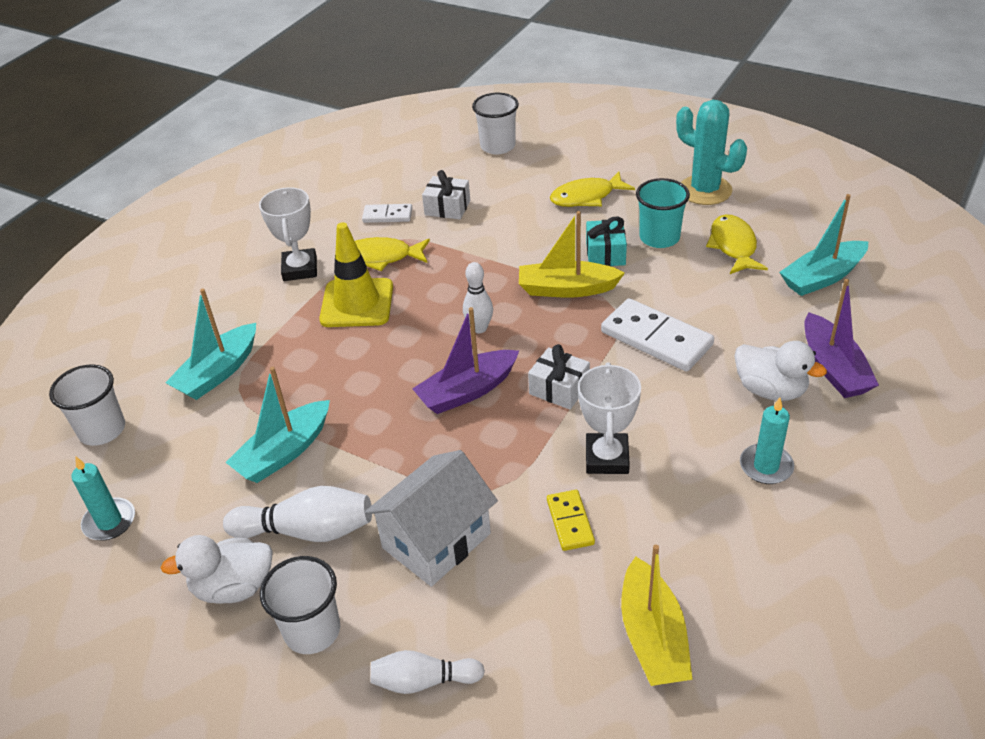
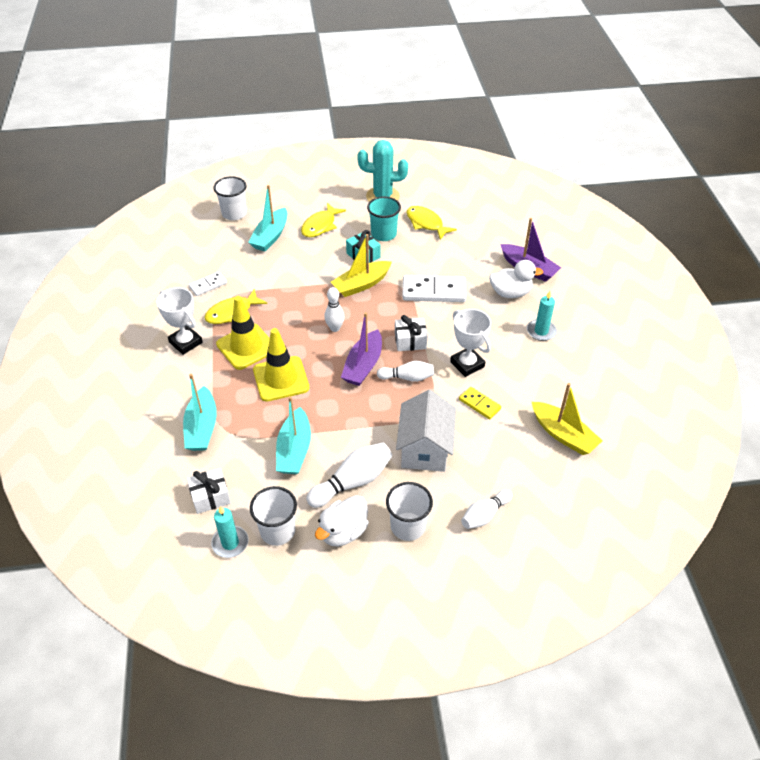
camera: 40 degrees left, 5 degrees up
(102, 430) = (163, 498): white cup -> white cup (277, 531)
(356, 359) = (281, 379): none -> yellow traffic cone
(447, 208) = (242, 265): white gift -> white gift (210, 496)
(507, 435) = (407, 377): none -> white bowling pin
(822, 277) = (484, 223): turquoise boat -> turquoise boat (270, 236)

